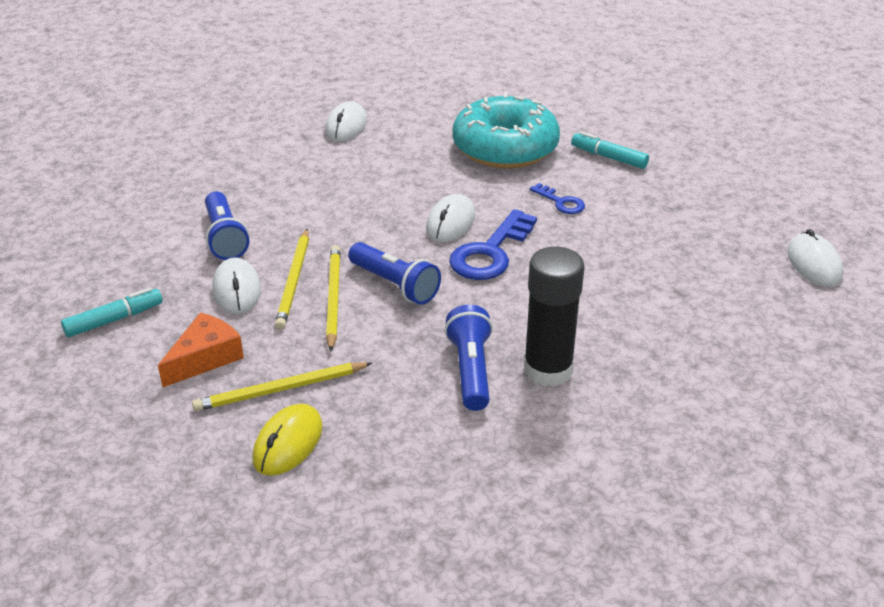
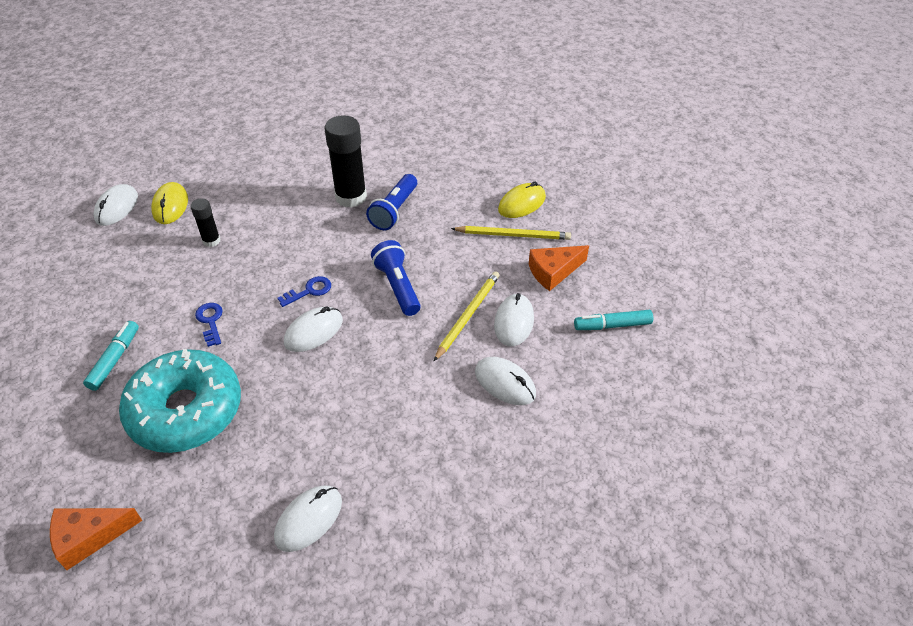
camera: 155 degrees left, 10 degrees up
(225, 238) = (505, 383): blue flashlight -> white mouse
(333, 298) = (447, 290): yellow pencil -> none
(490, 252) = (309, 291): blue key -> blue key, size x0.54
(492, 85) = (89, 537): none -> orange cheese
(608, 157) = (115, 359): turquoise marker -> turquoise marker turned 135 degrees counterclockwise
(656, 265) = (211, 241): none -> black glue stick
(758, 285) = (170, 206): none -> yellow mouse

